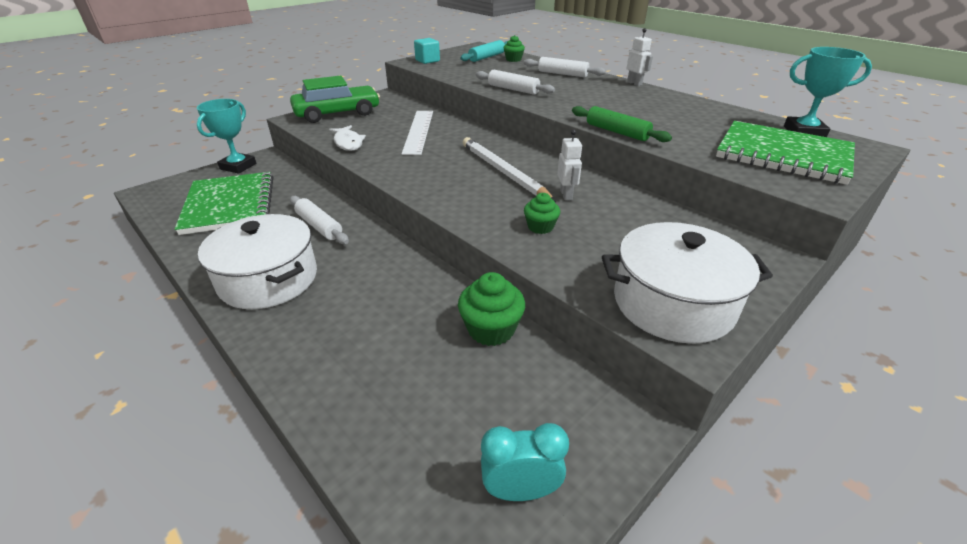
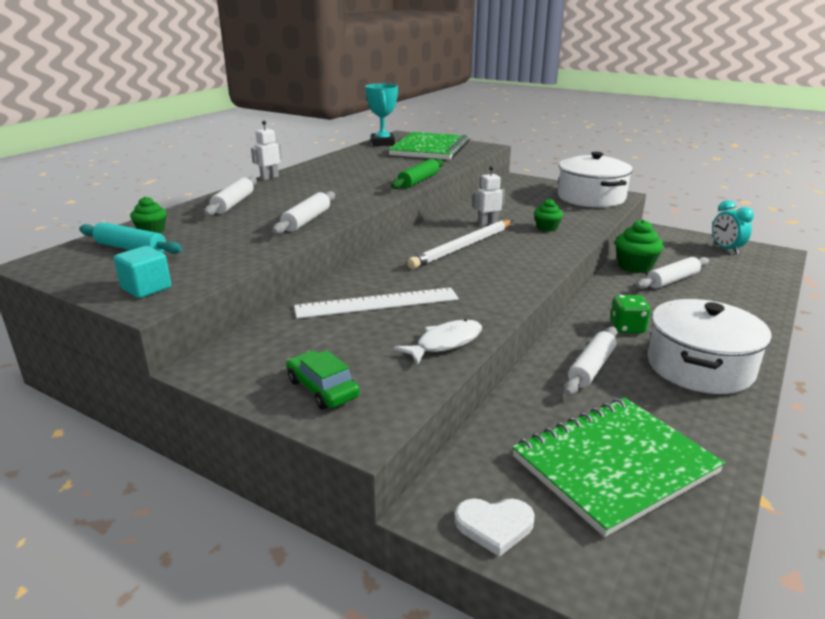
camera: 105 degrees left, 10 degrees down
(238, 166) = (494, 526): turquoise trophy -> white heart
(337, 113) = (322, 389): green car -> green car, size x0.54
(357, 264) = (627, 327): none -> green dice
(434, 345) = (672, 280): none -> white rolling pin

